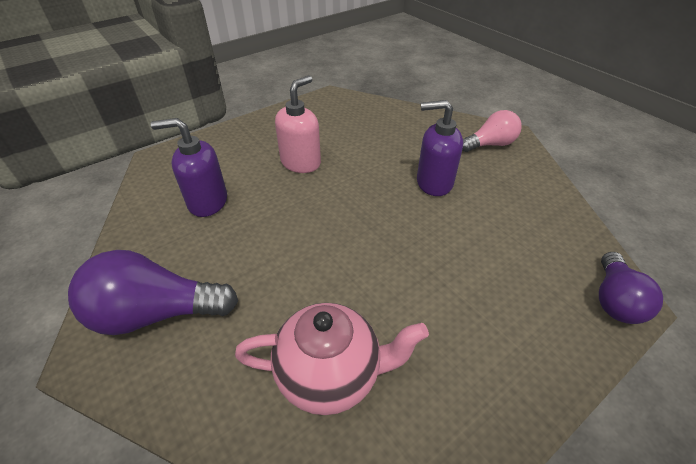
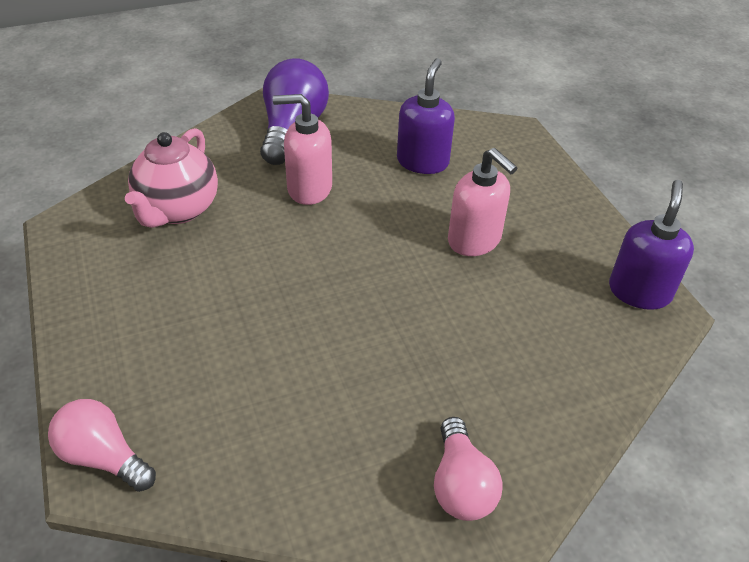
camera: 105 degrees right, 0 degrees up
(263, 268) = (309, 189): none -> pink soap dispenser
(433, 183) = (385, 363): purple soap dispenser -> purple soap dispenser (639, 291)
(614, 300) = (104, 457): purple light bulb -> pink light bulb

